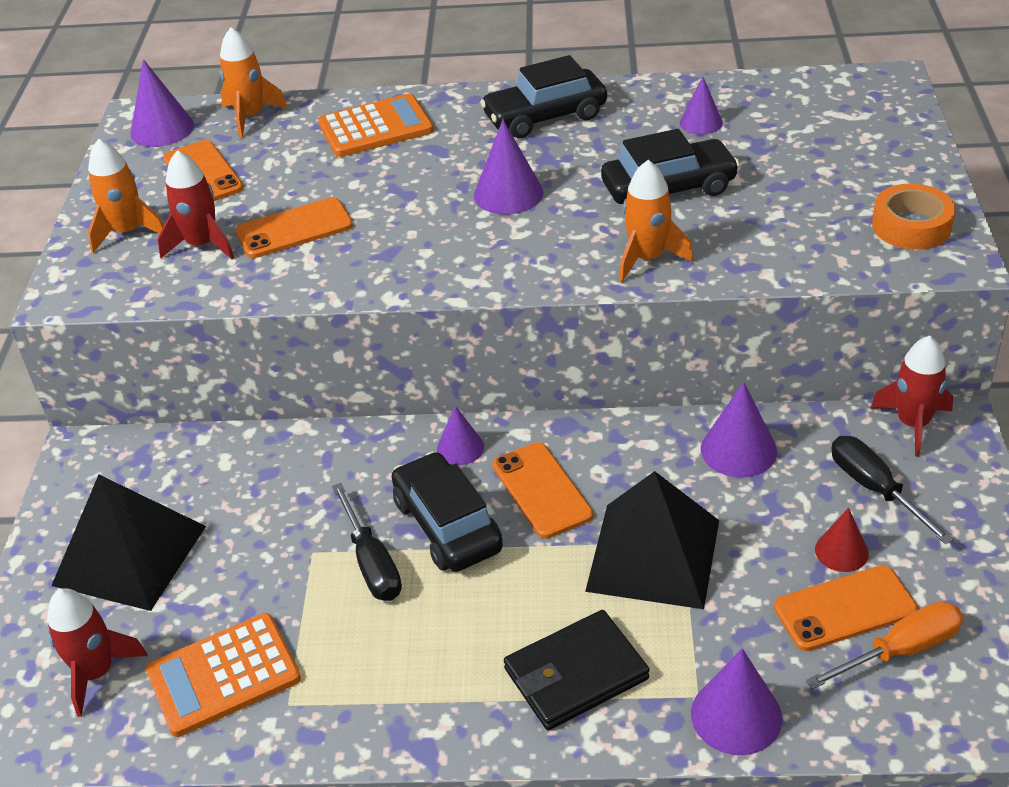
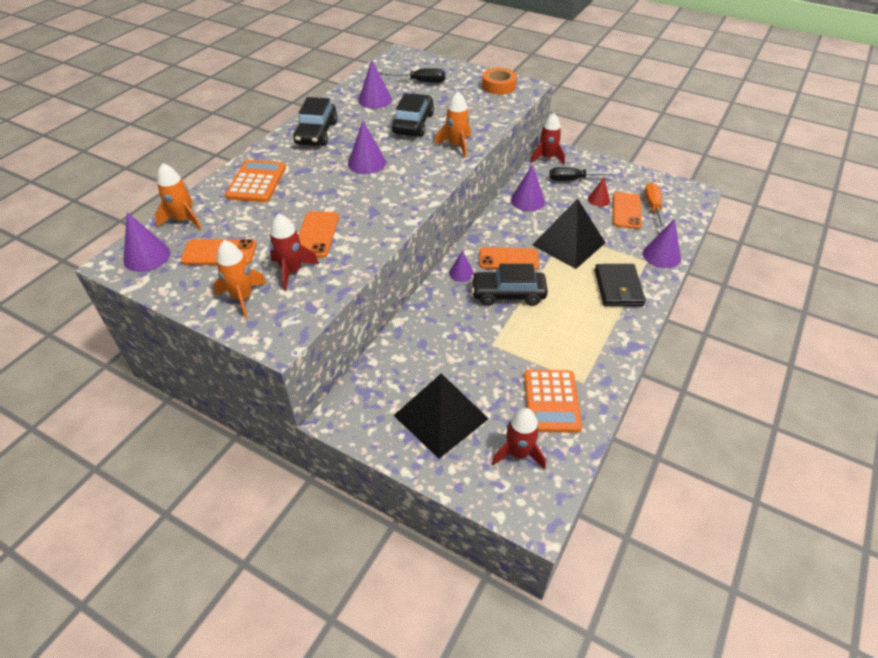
camera: 65 degrees left, 5 degrees up
(372, 563) = (514, 326): black screwdriver -> black screwdriver (421, 81)
(701, 122) = (375, 100): purple cone -> purple cone, size x1.55

